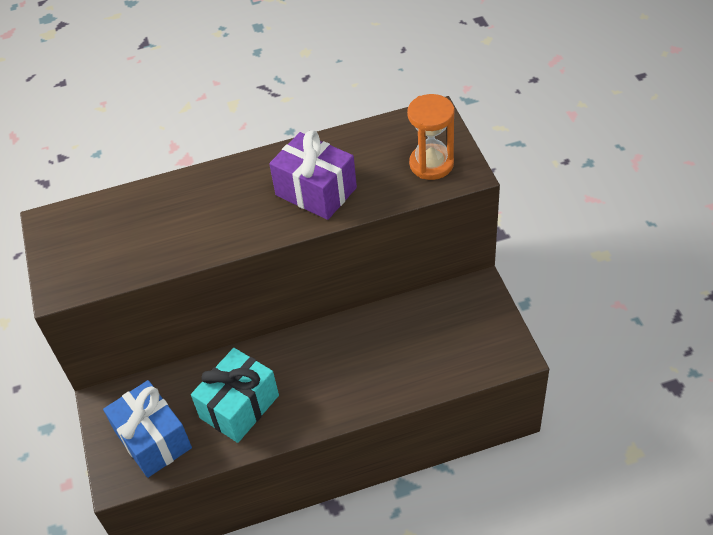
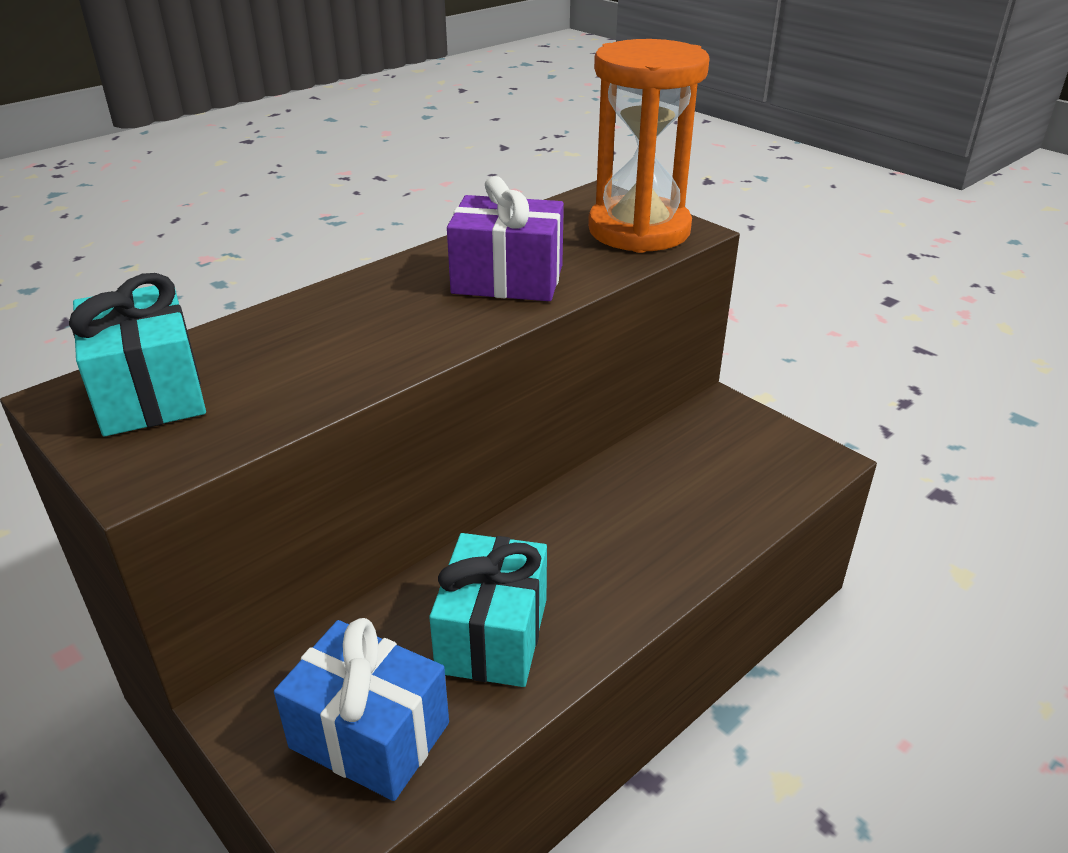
camera: 30 degrees left, 15 degrees down
(86, 231) = (150, 393): none -> turquoise gift
(431, 164) = (639, 230): orange hourglass -> orange hourglass, size x1.64

